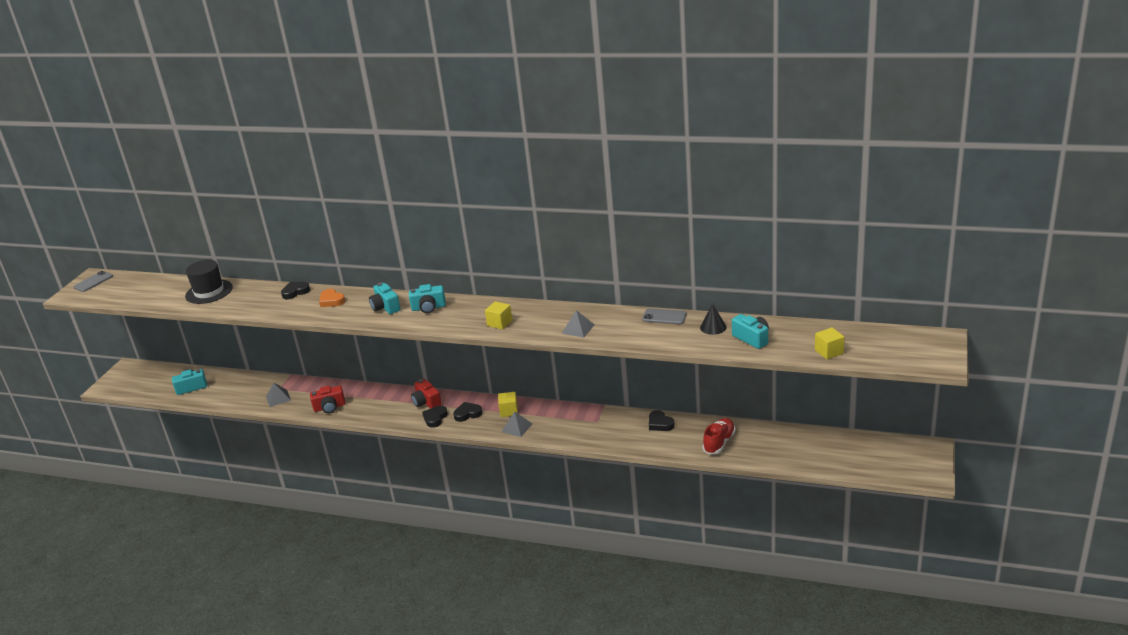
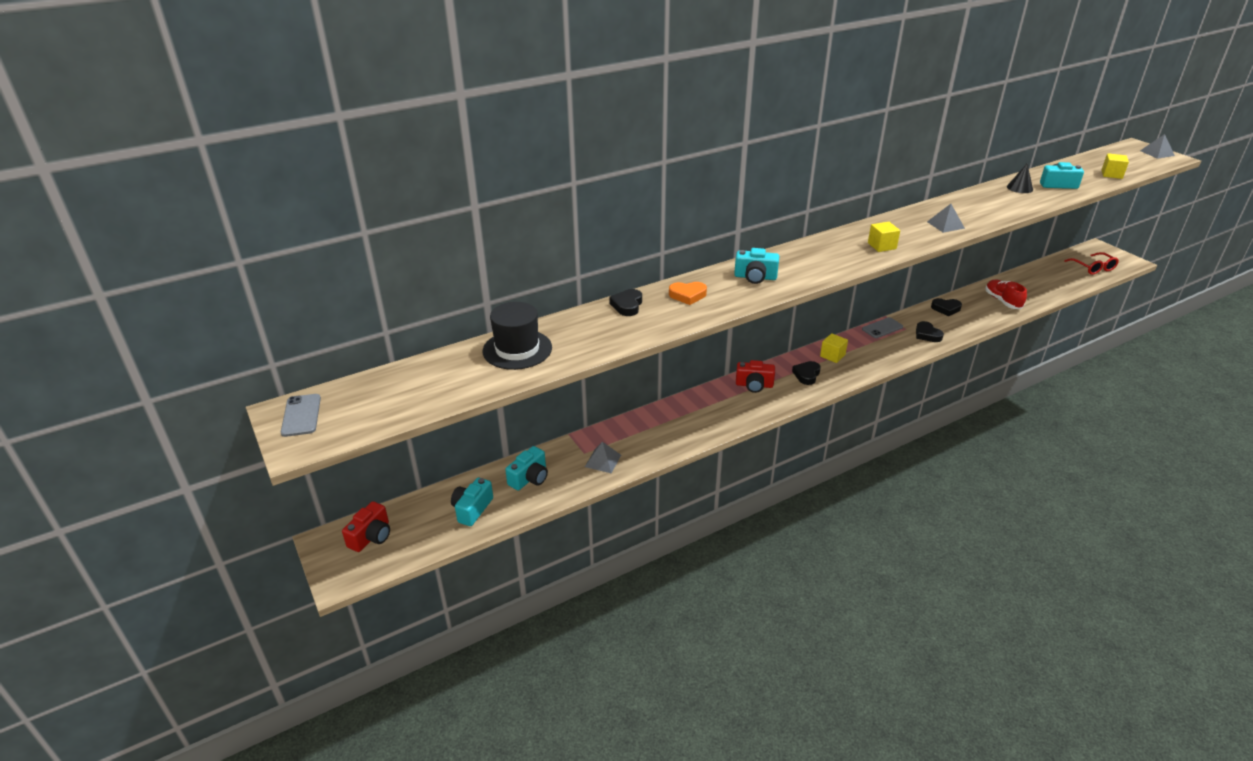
camera: 50 degrees left, 5 degrees up
(329, 407) = (675, 438): red camera -> red camera (371, 536)
(428, 308) = (794, 261): turquoise camera -> turquoise camera (529, 478)
(435, 418) = (789, 392): black heart -> black heart (927, 334)
(516, 427) = (864, 363): grey pyramid -> grey pyramid (1157, 153)
(664, 317) = (976, 194): grey phone -> grey phone (882, 328)
(875, 461) = (1093, 268): none -> red glasses

